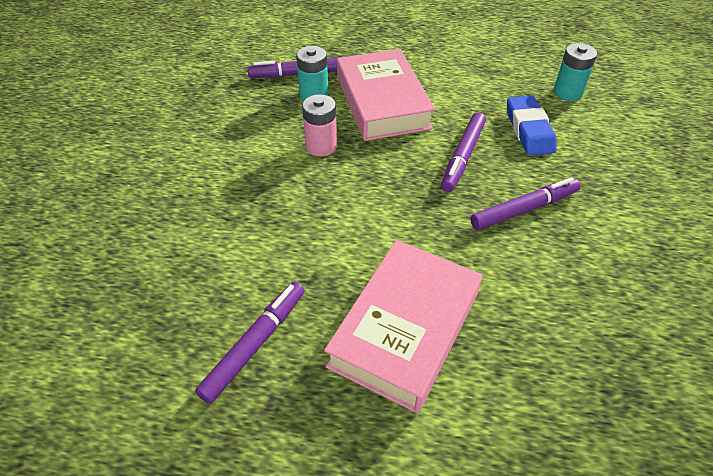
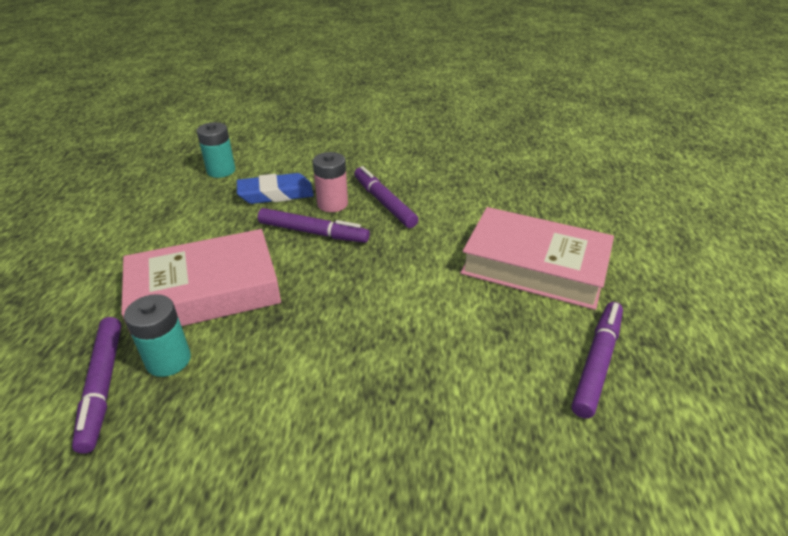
camera: 95 degrees left, 10 degrees down
(255, 344) = (597, 362): purple marker -> purple marker turned 90 degrees clockwise
(321, 146) = (287, 341): pink battery -> pink battery (332, 204)

